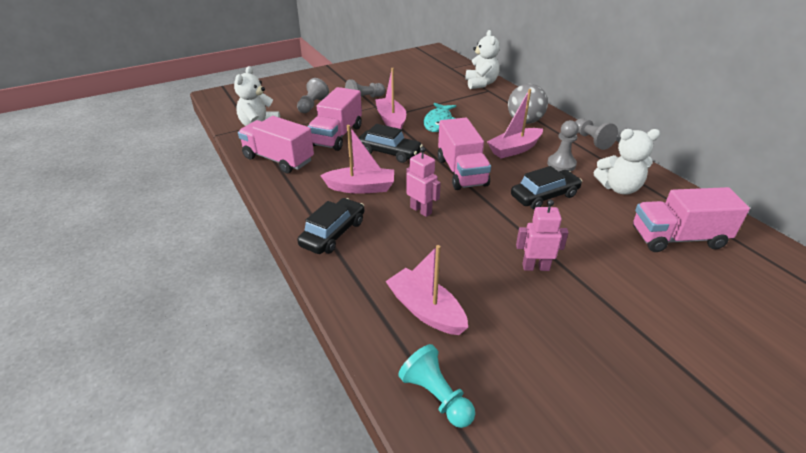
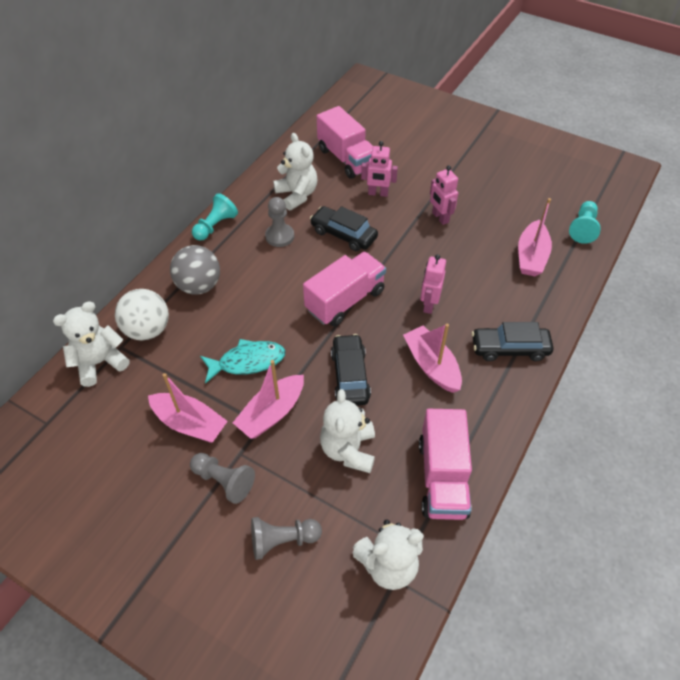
camera: 120 degrees left, 15 degrees up
(337, 136) = (348, 450): pink truck -> white teddy bear
(496, 99) = (147, 330): none -> white ball
(514, 149) = (272, 276): pink boat -> pink boat (190, 423)
(591, 140) = (215, 226): grey pawn -> turquoise pawn
(600, 238) = (378, 193): none -> pink robot

